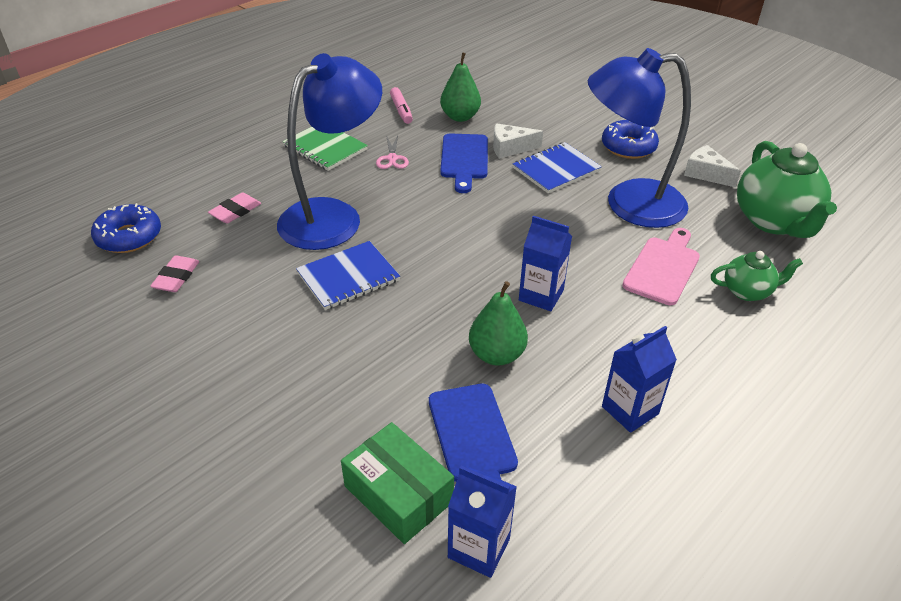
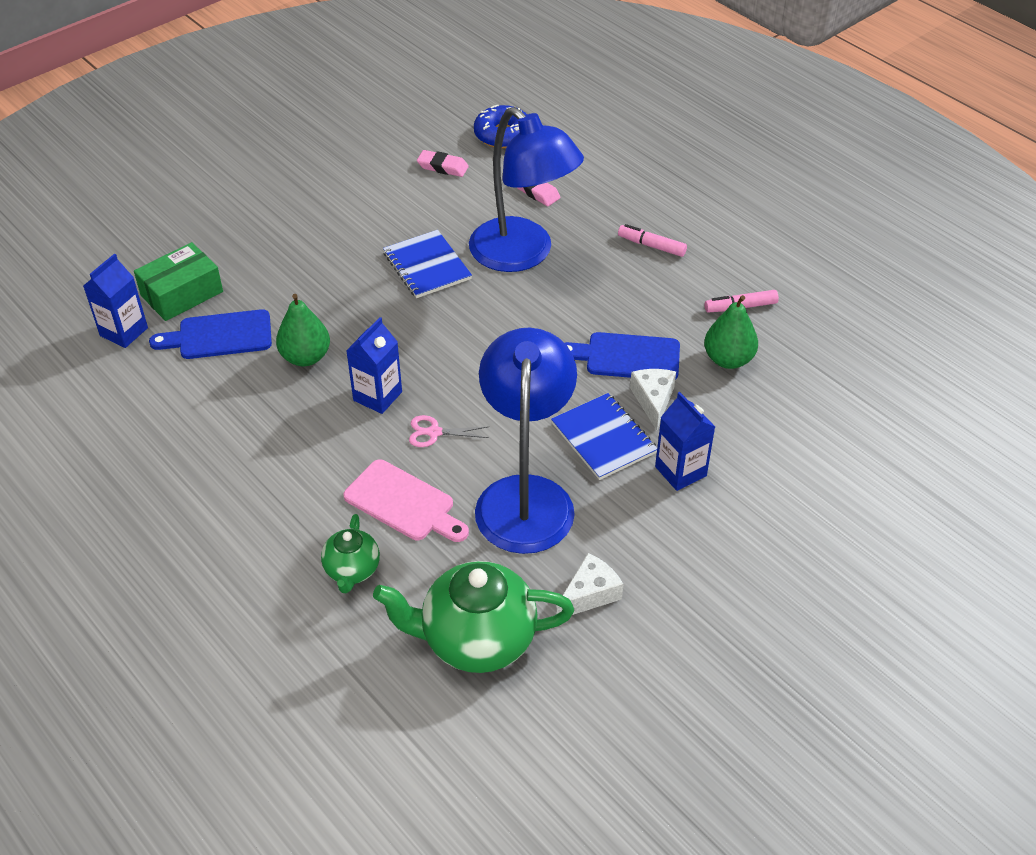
camera: 95 degrees right, 5 degrees up
(325, 148) = (651, 246): green notebook -> pink marker
(392, 158) = (629, 297): pink scissors -> pink scissors (434, 432)
(628, 147) = (657, 521): blue donut -> none
(630, 410) = (218, 436): blue carton -> blue carton (680, 471)

